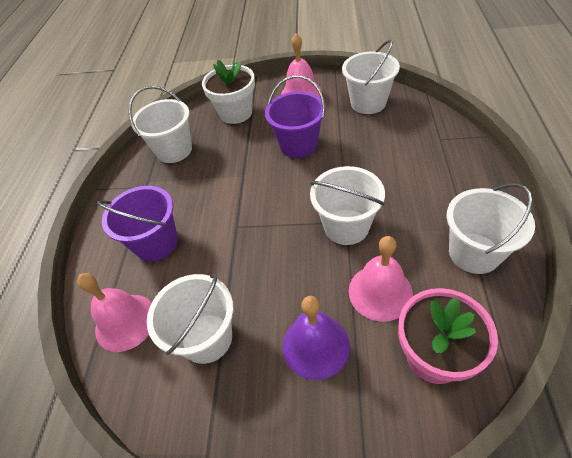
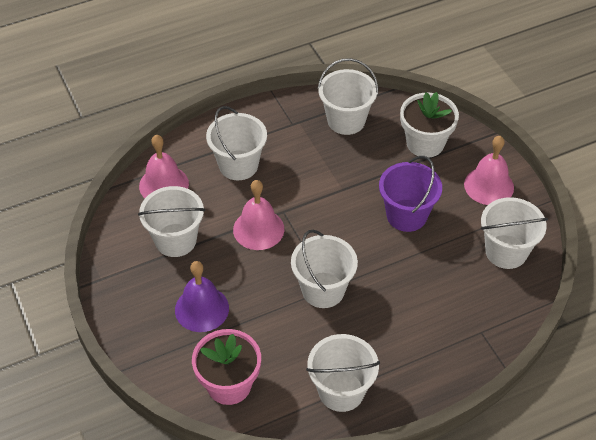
camera: 55 degrees right, 0 degrees up
(156, 243) = (238, 165): purple bucket -> white bucket
(380, 292) = (268, 335): pink bell -> pink bell (258, 229)

